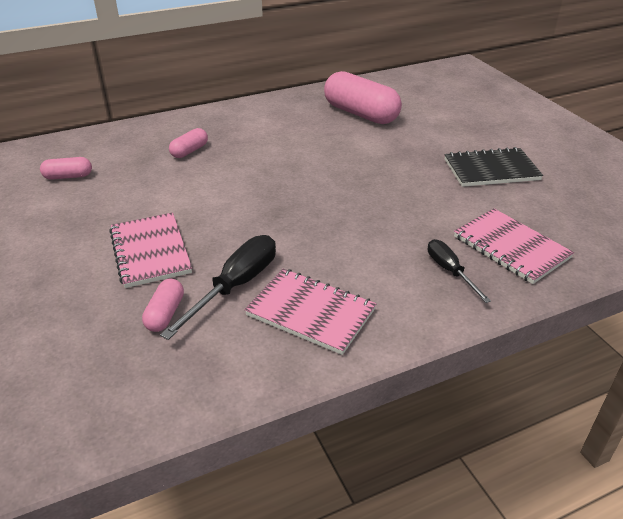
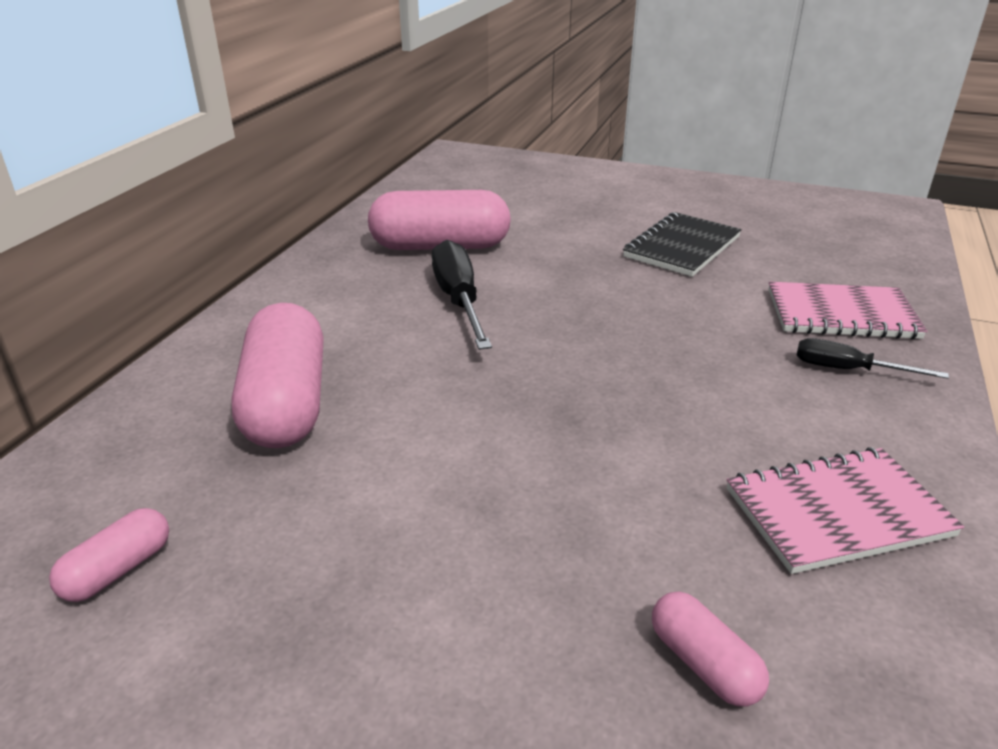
camera: 45 degrees left, 5 degrees down
(150, 251) = (506, 589): pink notebook -> none
(189, 151) = (286, 403): pink capsule -> pink capsule, size x2.09
(235, 286) = (705, 547): black screwdriver -> black screwdriver (459, 300)

